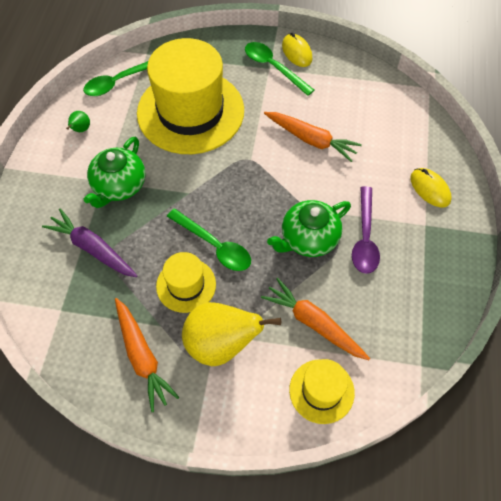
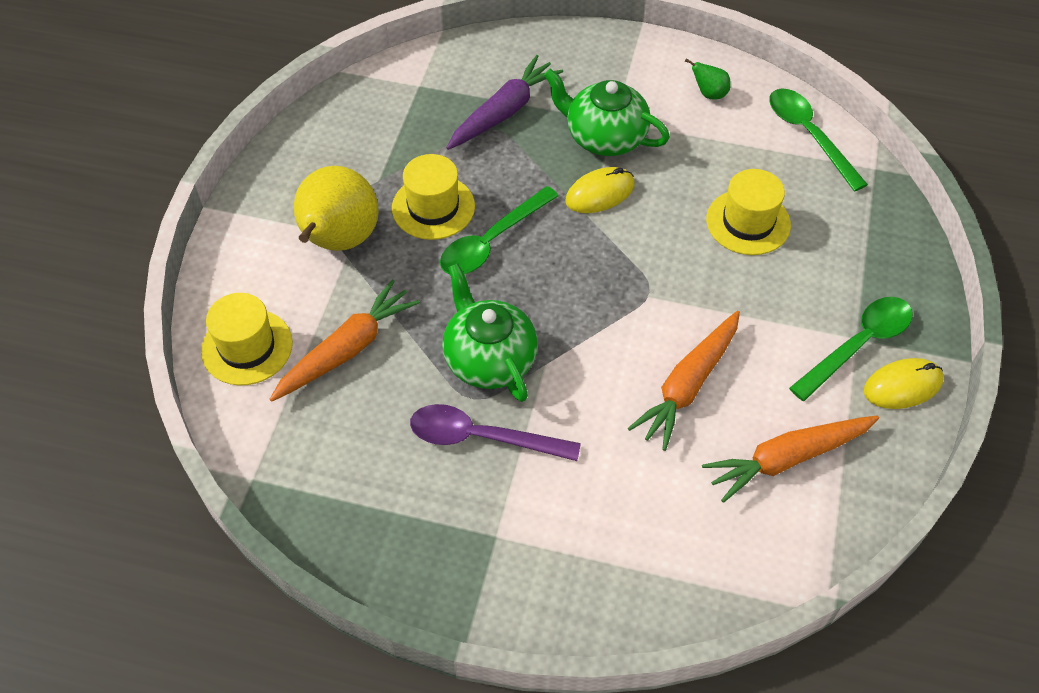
camera: 95 degrees right, 5 degrees down
(142, 356) = (340, 161): orange carrot -> orange carrot (788, 458)
(190, 112) = (748, 222): yellow hat -> yellow hat, size x0.47
(430, 189) = (571, 559): yellow mouse -> yellow mouse (600, 193)

